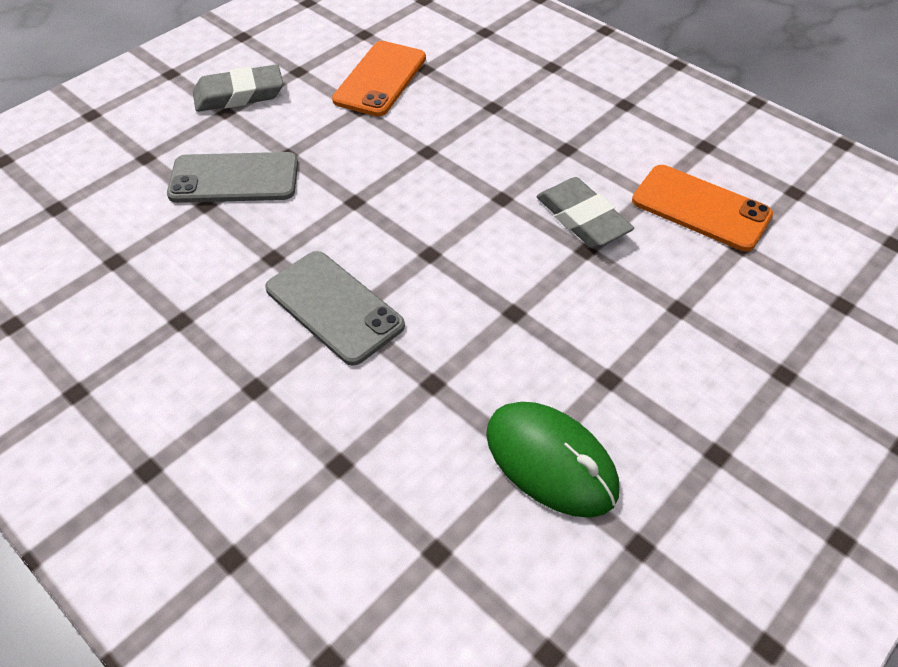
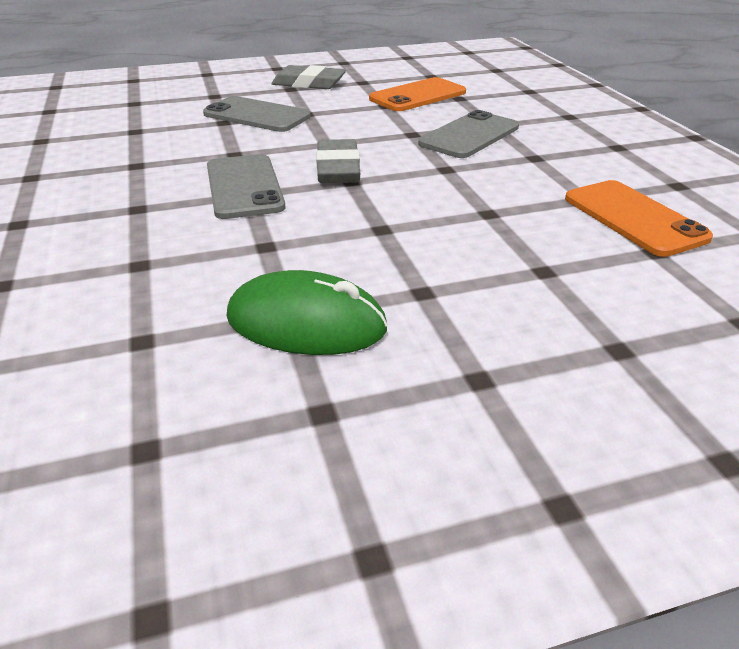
camera: 30 degrees right, 15 degrees down
(484, 134) = (469, 135): none -> grey phone
(551, 461) = (306, 323): green mouse -> green mouse turned 60 degrees counterclockwise
(582, 218) = (505, 195): grey eraser -> grey eraser (338, 168)

